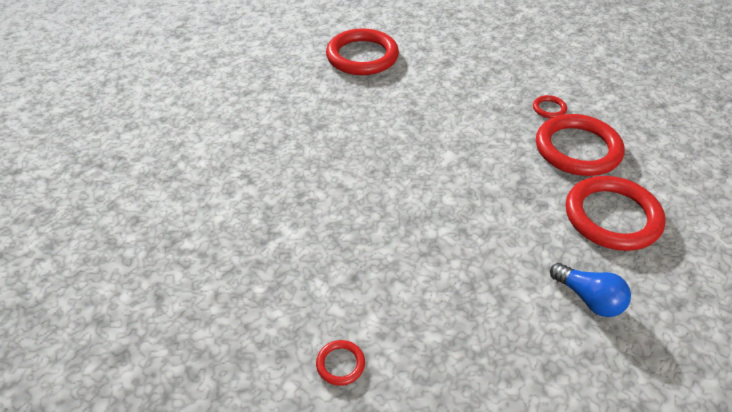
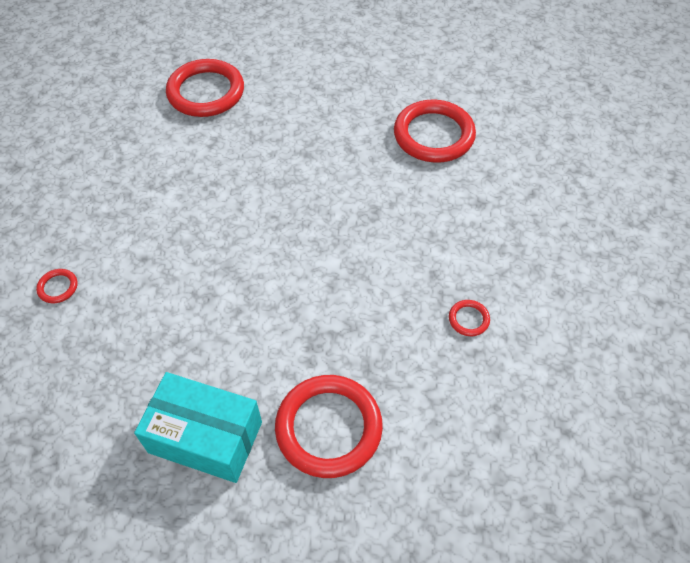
camera: 60 degrees right, 10 degrees up
(577, 149) = (417, 366): red ring -> red ring (206, 92)
(588, 299) = (205, 437): blue light bulb -> turquoise box

